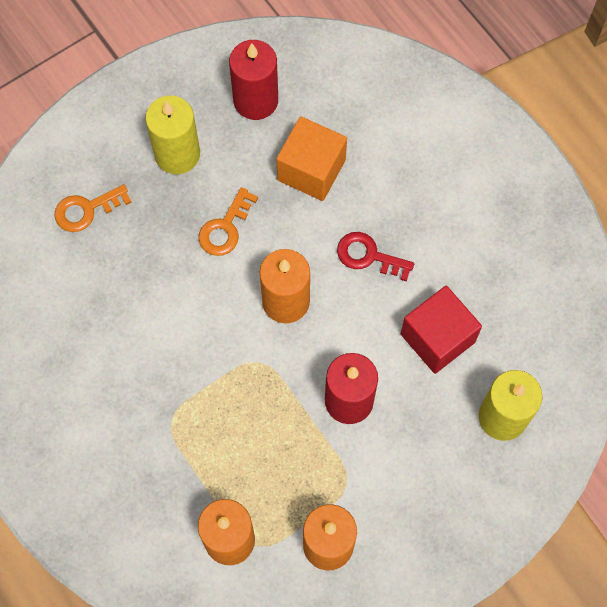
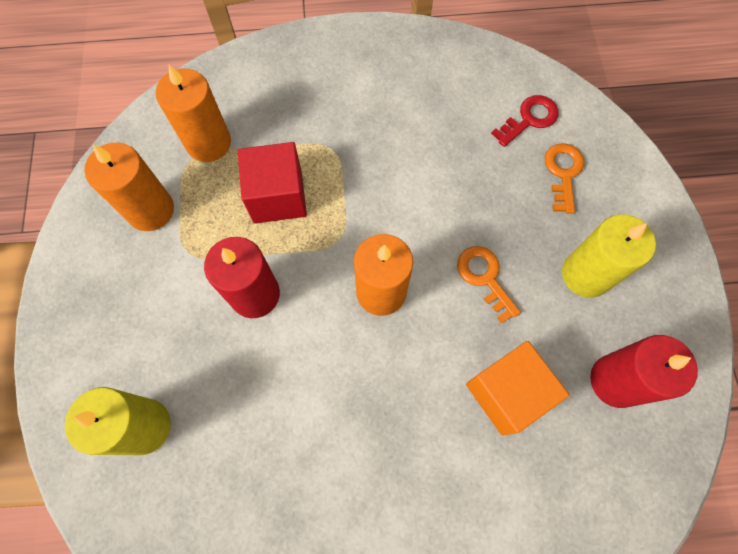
camera: 120 degrees right, 0 degrees up
(368, 256) = (382, 395): red key -> red key (529, 119)
(437, 338) = (259, 412): red cube -> red cube (277, 196)

